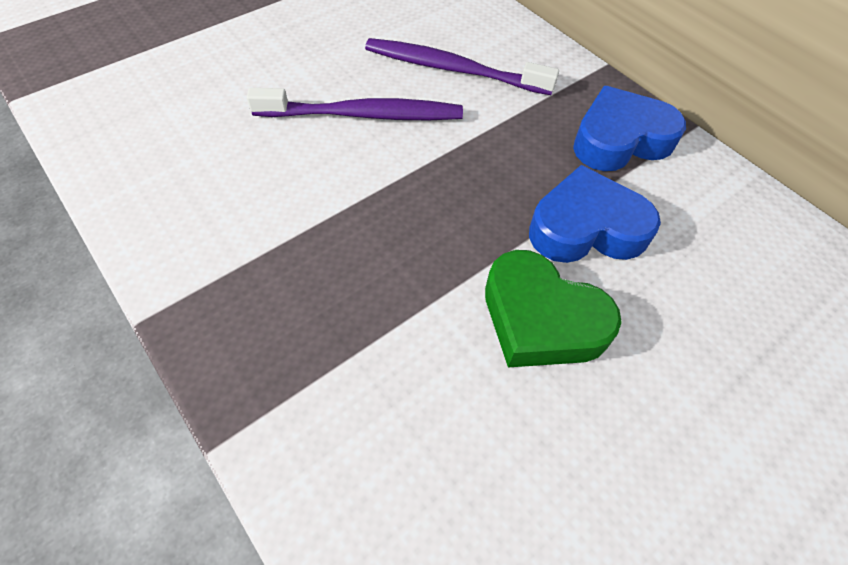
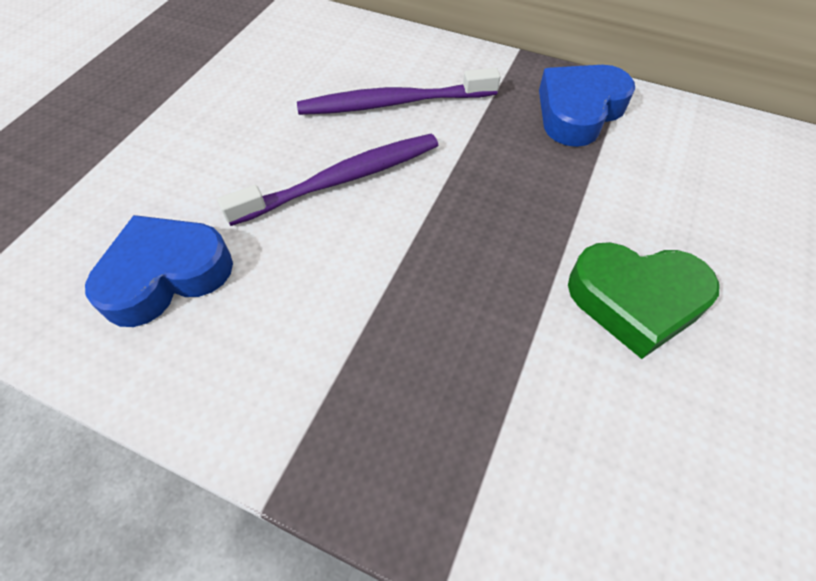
camera: 25 degrees left, 0 degrees up
(586, 227) = (609, 201): blue heart -> blue heart (166, 275)

